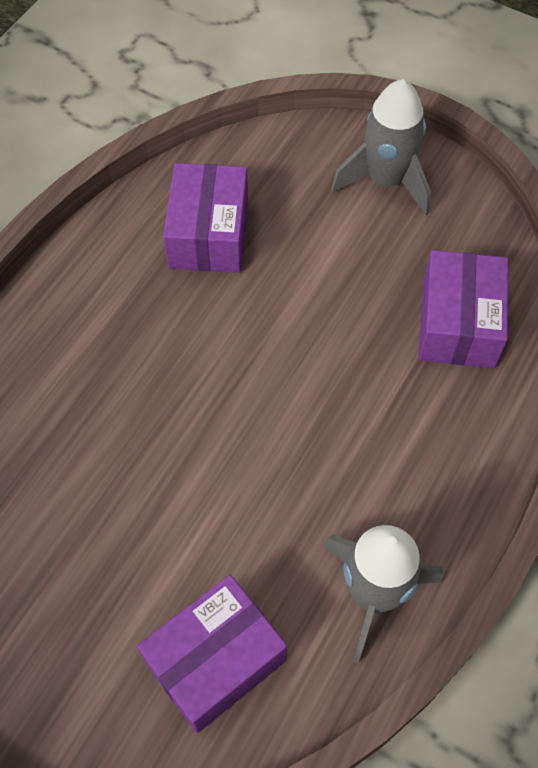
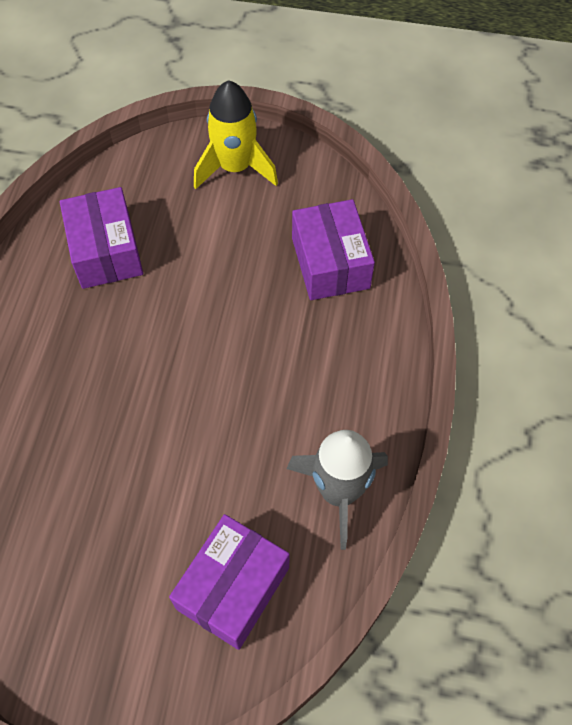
camera: 20 degrees left, 0 degrees up
(386, 181) = (235, 168): grey rocket -> yellow rocket

